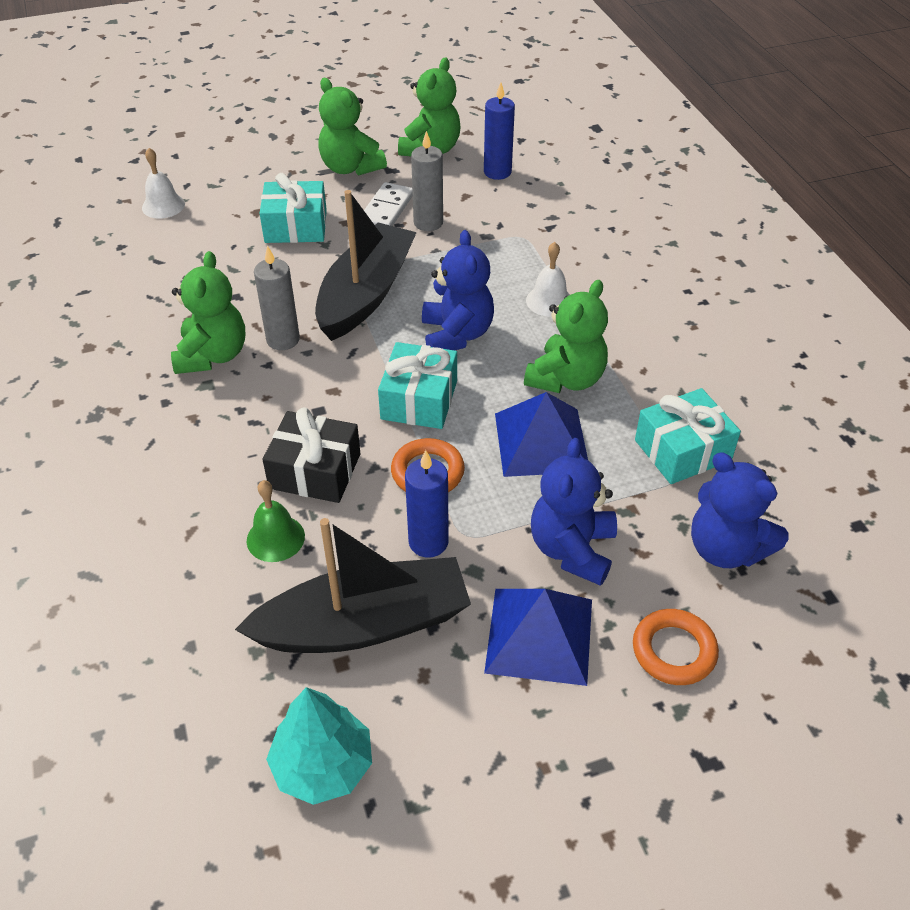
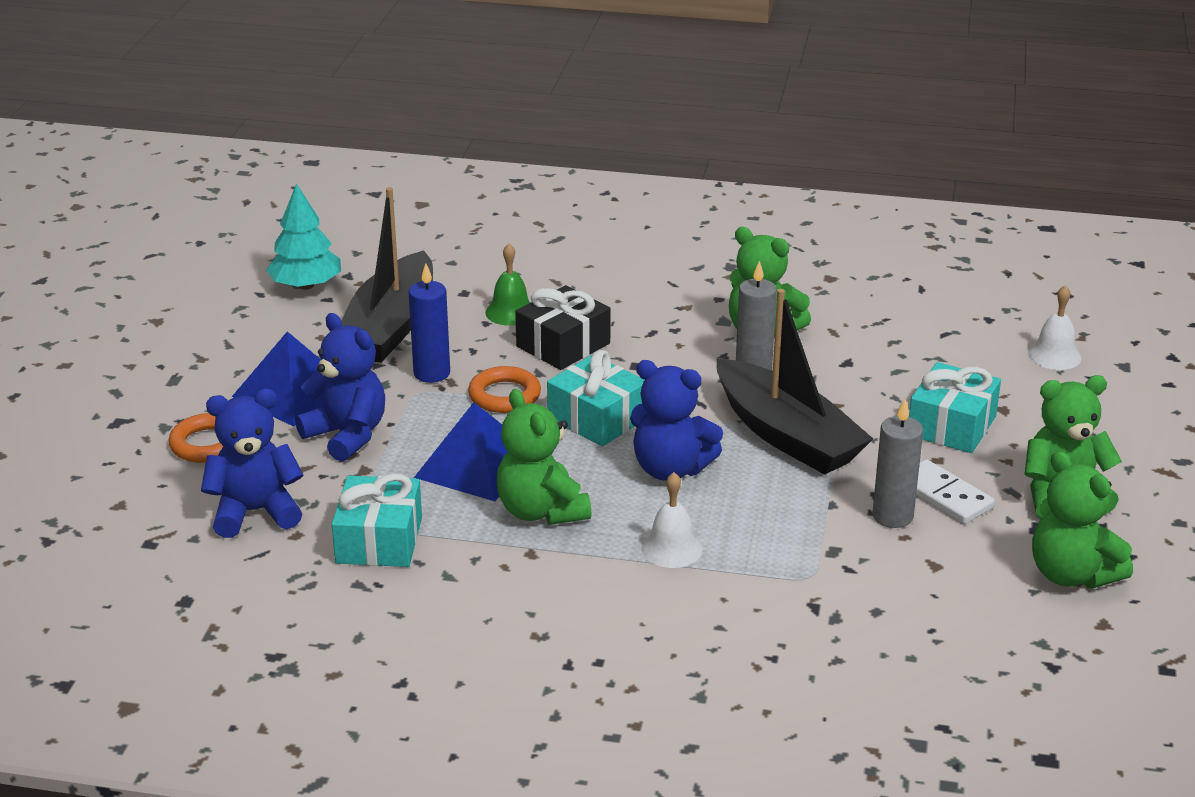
camera: 120 degrees right, 15 degrees down
(497, 172) = (975, 611): blue candle -> none

